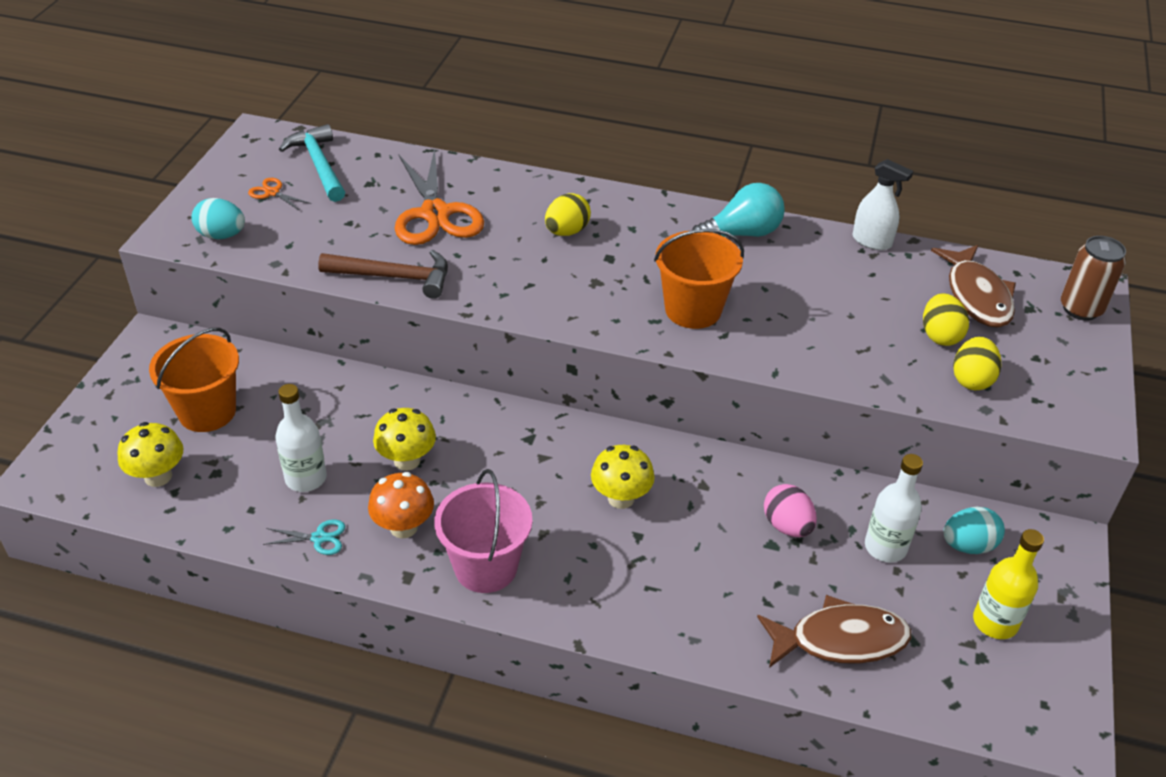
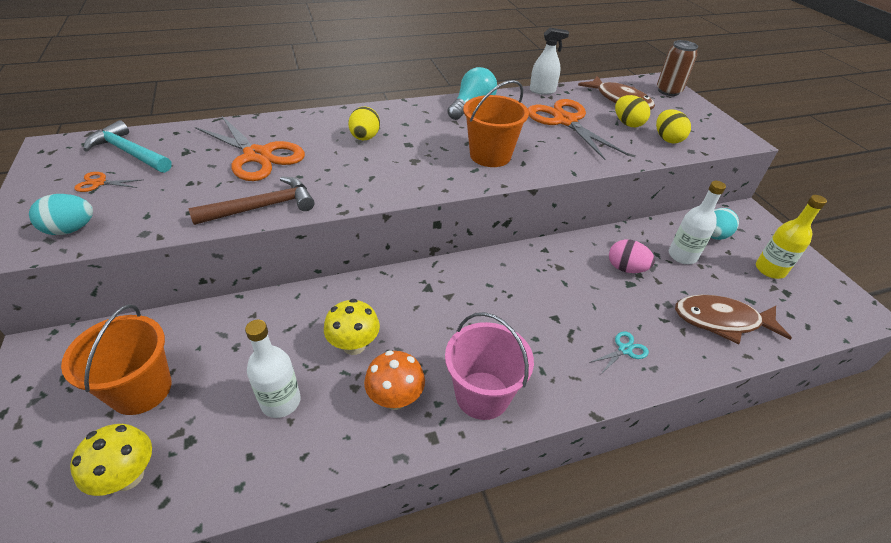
camera: 35 degrees left, 0 degrees up
(319, 538) = (333, 447): turquoise scissors -> turquoise scissors (624, 350)
(621, 498) = (522, 298): yellow mushroom -> none
(840, 640) = (721, 321): brown fish -> brown fish turned 135 degrees counterclockwise
(850, 299) = (565, 121): none -> orange scissors

